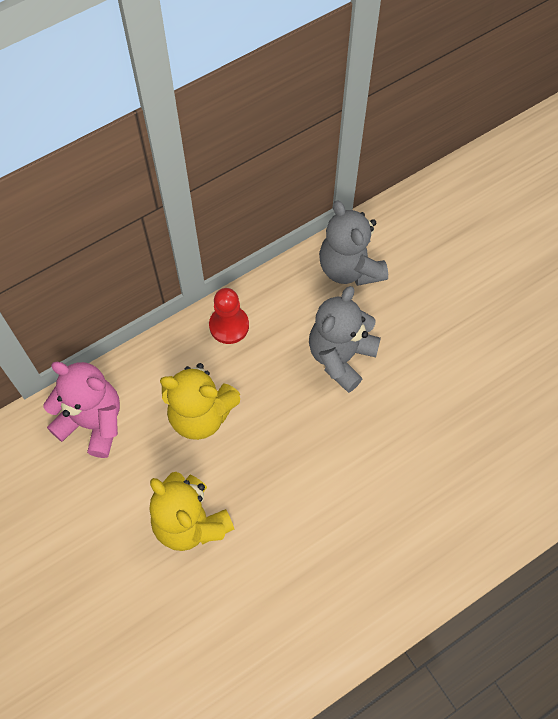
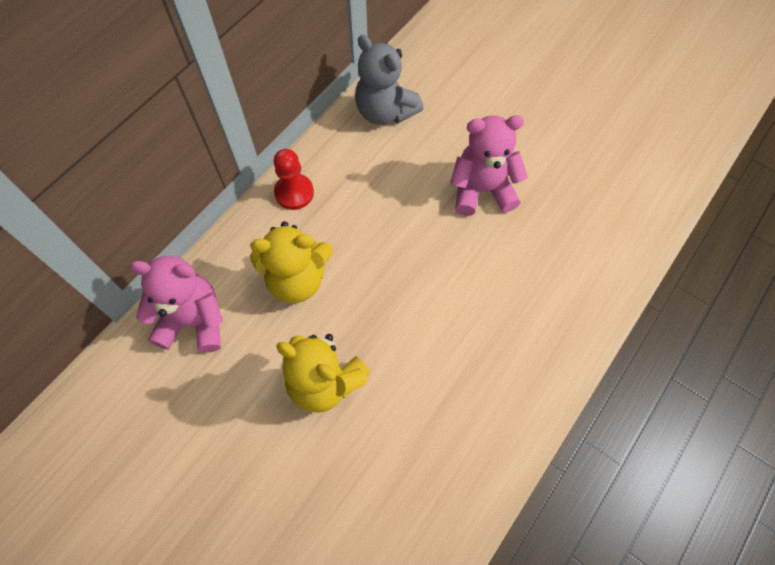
camera: 20 degrees left, 0 degrees up
(341, 357) = (407, 188): grey teddy bear -> none
(414, 384) = (482, 190): none -> pink teddy bear

